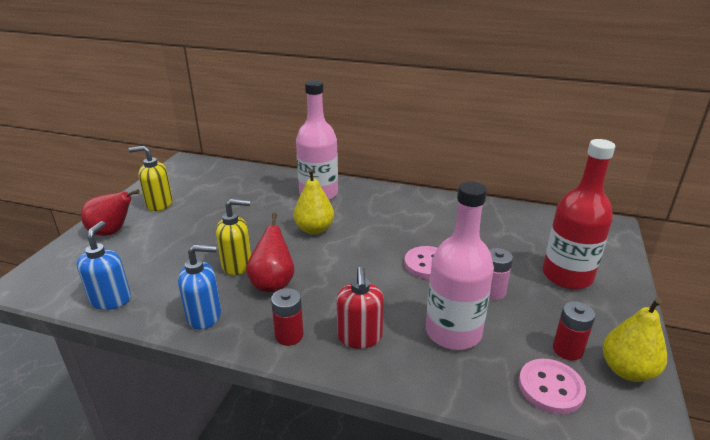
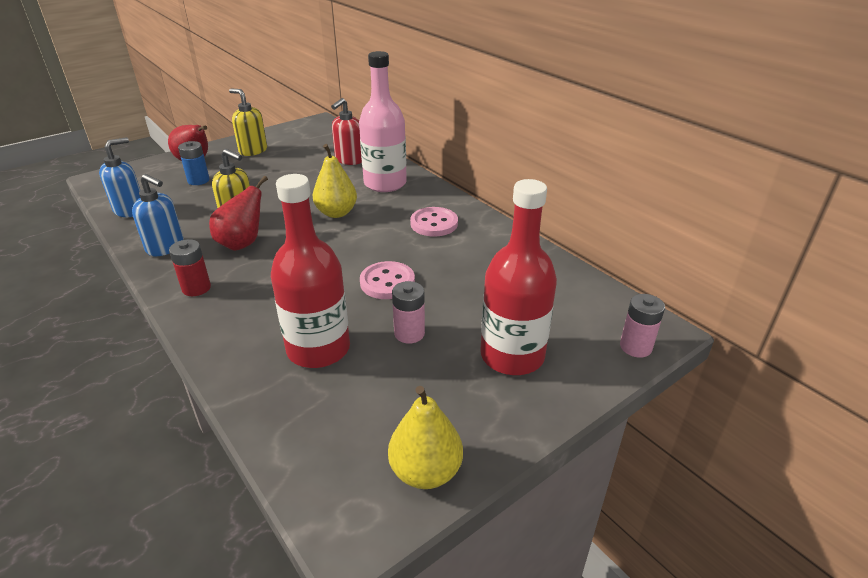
camera: 35 degrees right, 5 degrees up
(144, 247) = (198, 180): none -> blue battery
(360, 337) = (241, 315): red soap dispenser -> red soap dispenser (349, 160)
(453, 332) = (318, 349): pink bottle -> red bottle
(550, 387) = (327, 440): pink button -> pink button (434, 223)
(567, 350) = (396, 420): red battery -> none
(614, 240) = (635, 347): none -> pink battery

